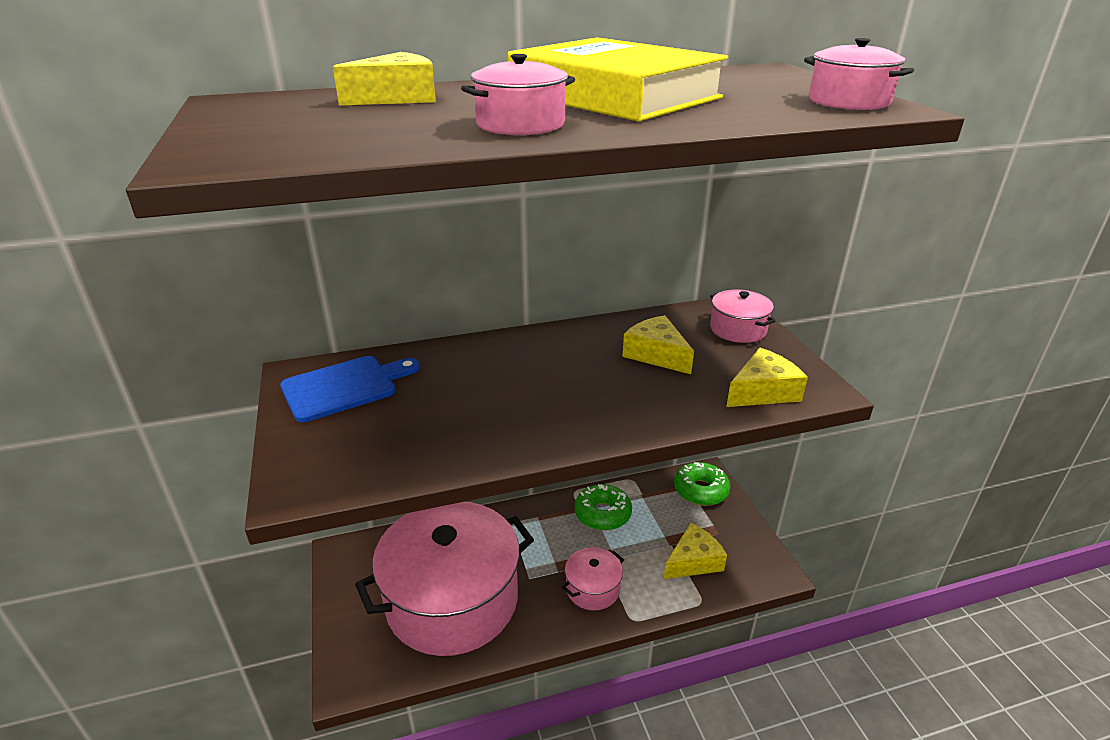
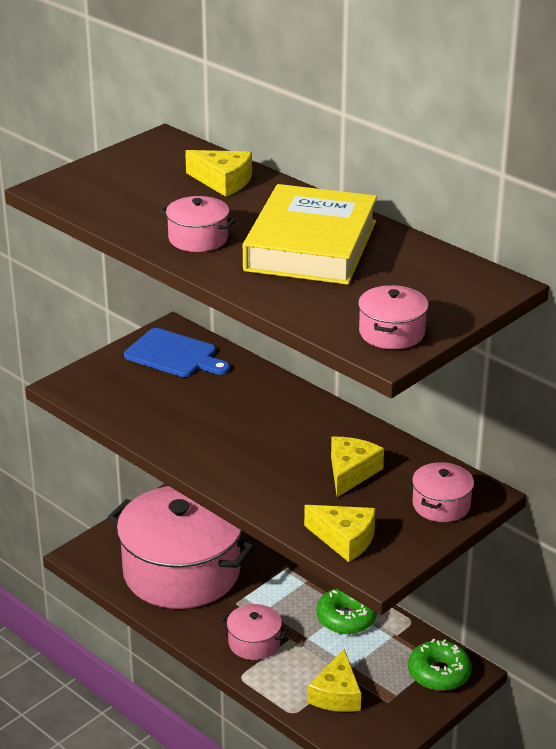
camera: 60 degrees right, 0 degrees up
(693, 561) = (336, 694): yellow cheese -> yellow cheese turned 75 degrees clockwise

